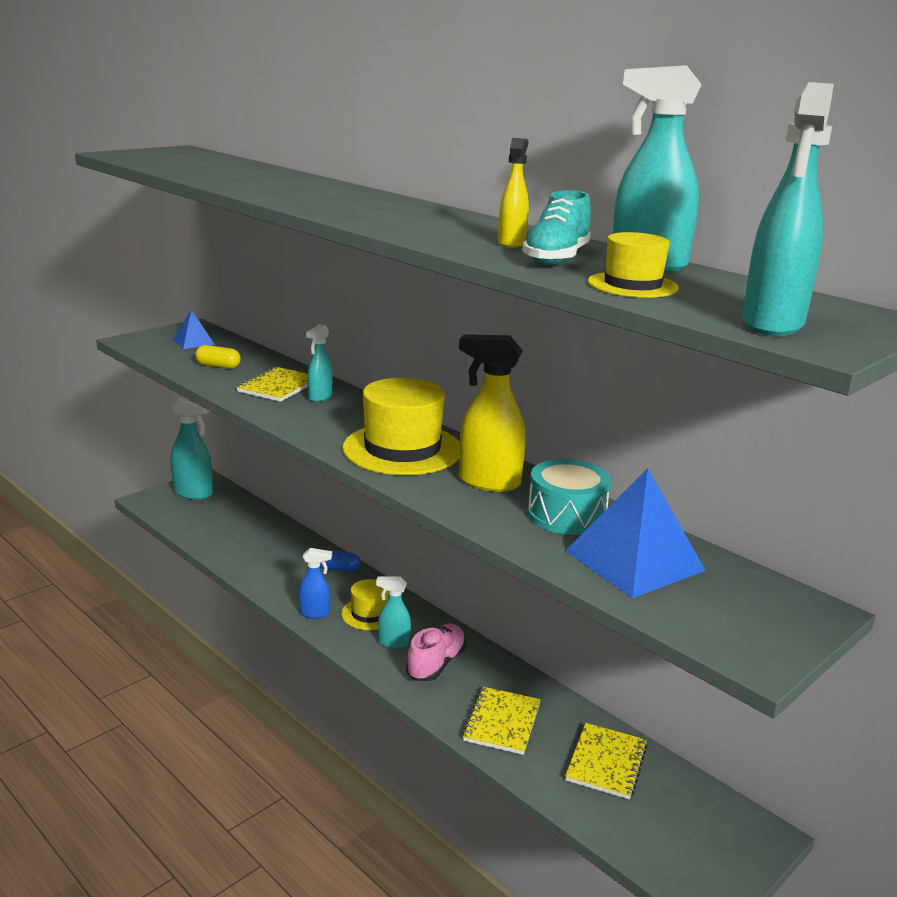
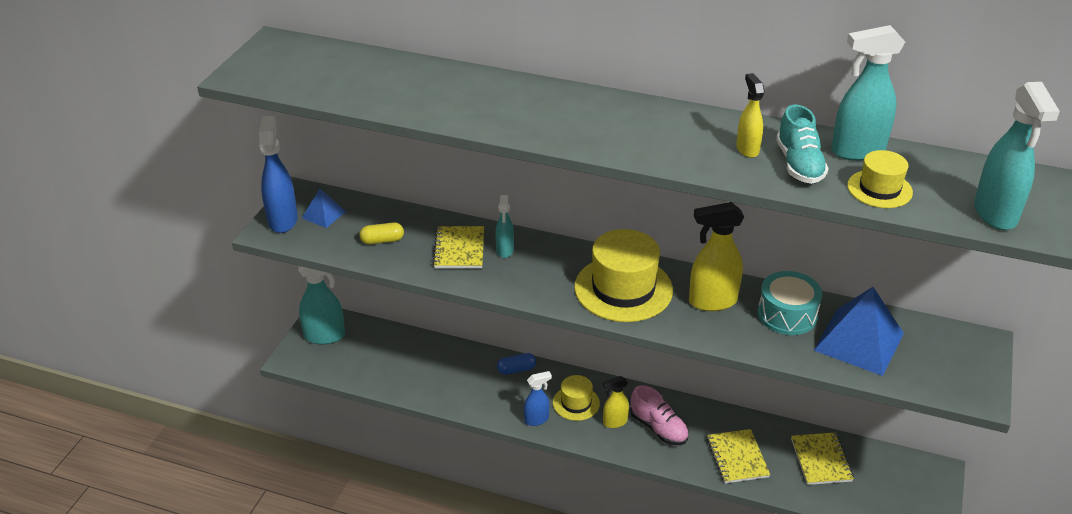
camera: 25 degrees left, 15 degrees up
(155, 337) = (283, 220): none -> blue spray bottle
(393, 642) = (614, 422): turquoise spray bottle -> yellow spray bottle
(436, 664) = (658, 428): pink shoe -> pink shoe turned 135 degrees clockwise

